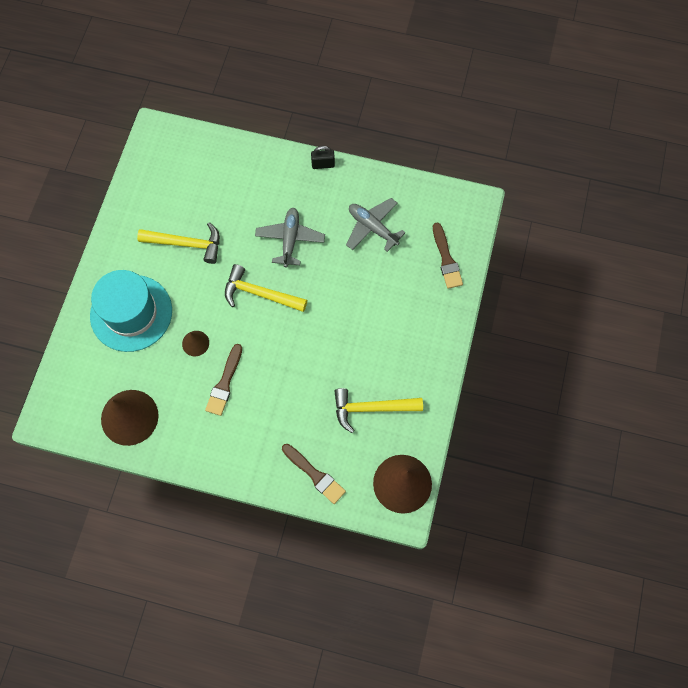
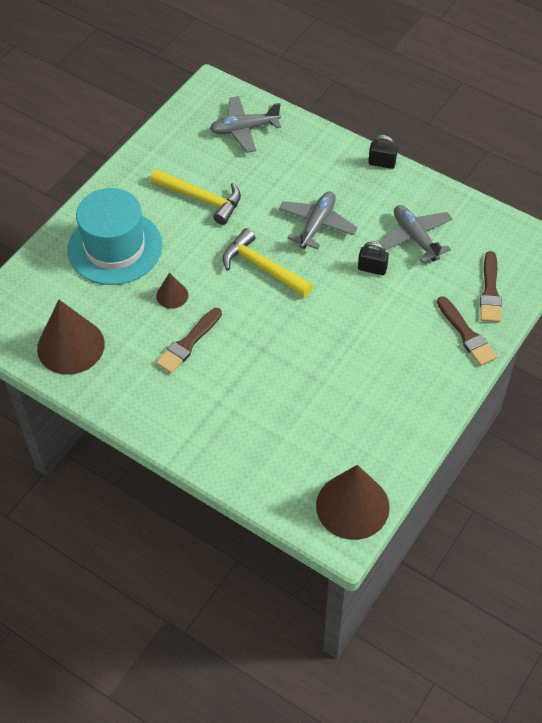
camera: 20 degrees right, 15 degrees down
(198, 165) = (244, 129): none -> grey plane
(315, 475) = (253, 465): brown brush -> brown brush (466, 334)
(348, 267) = (372, 269): none -> black padlock
(371, 408) = (345, 417): yellow hammer -> none

